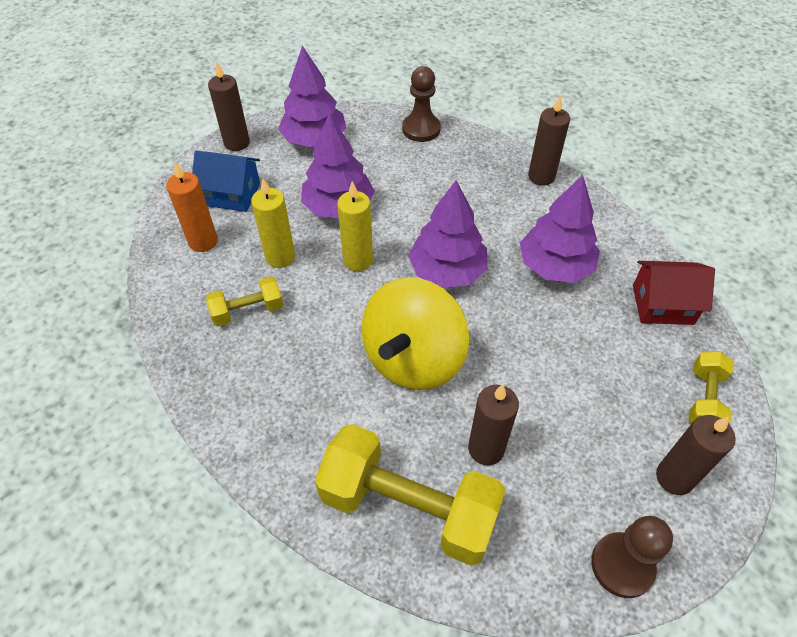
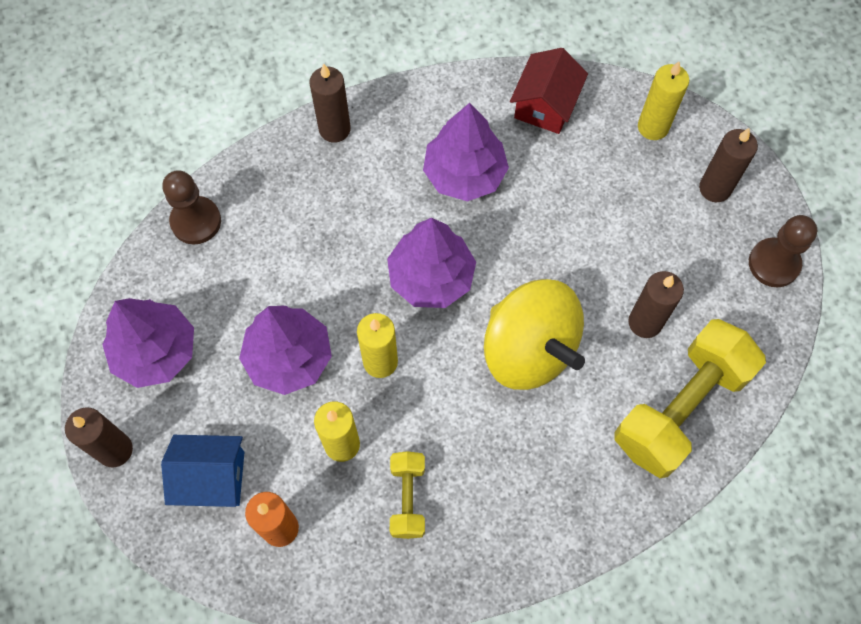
camera: 70 degrees left, 15 degrees up
(231, 194) = (211, 477): blue house -> blue house turned 60 degrees clockwise
(704, 399) = (653, 127): yellow dumbbell -> yellow candle

